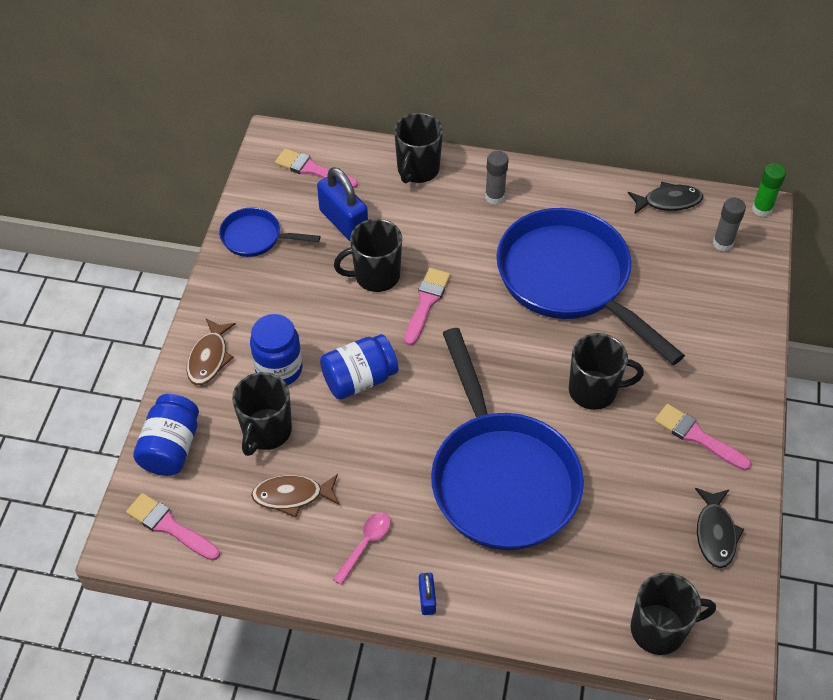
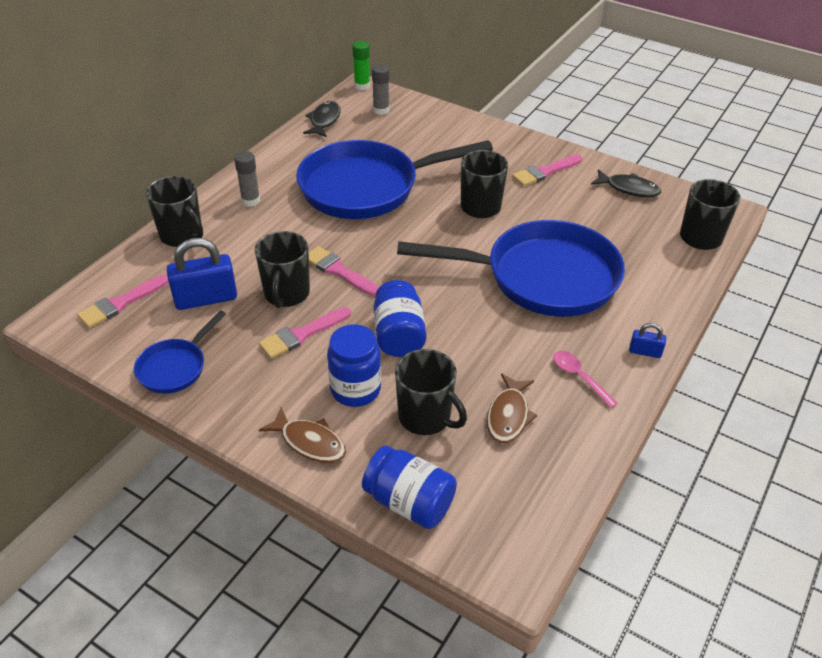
camera: 70 degrees left, 10 degrees down
(169, 526) = (508, 525): pink brush -> pink brush (301, 334)

